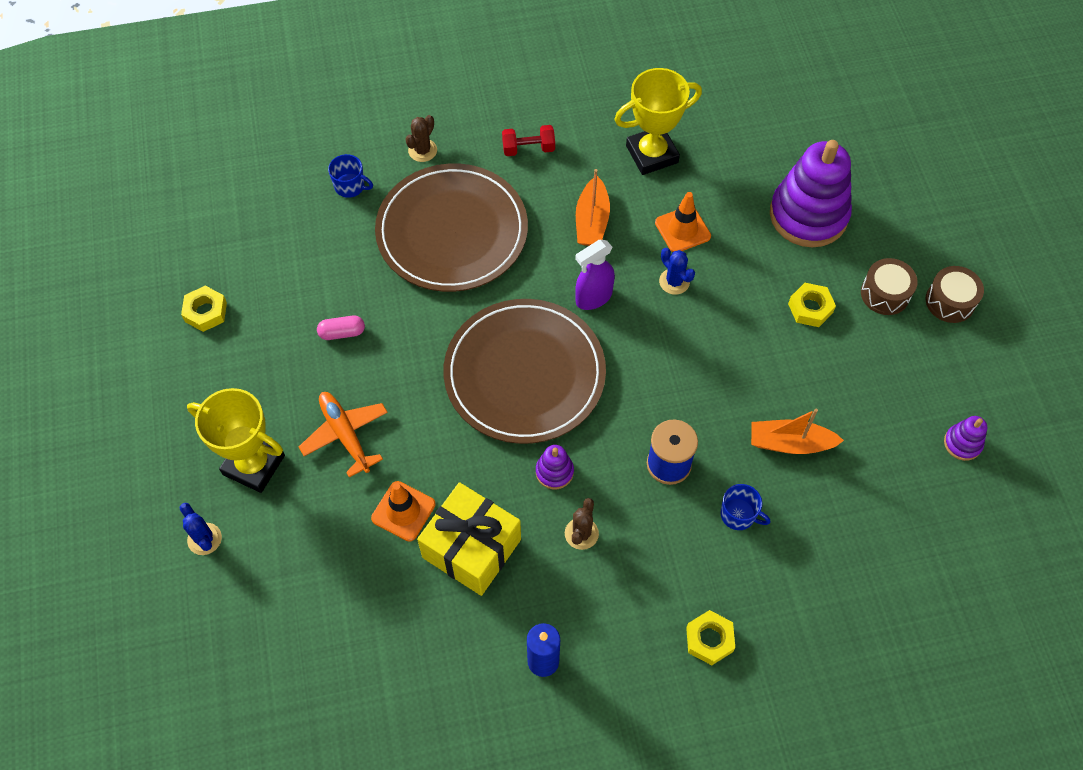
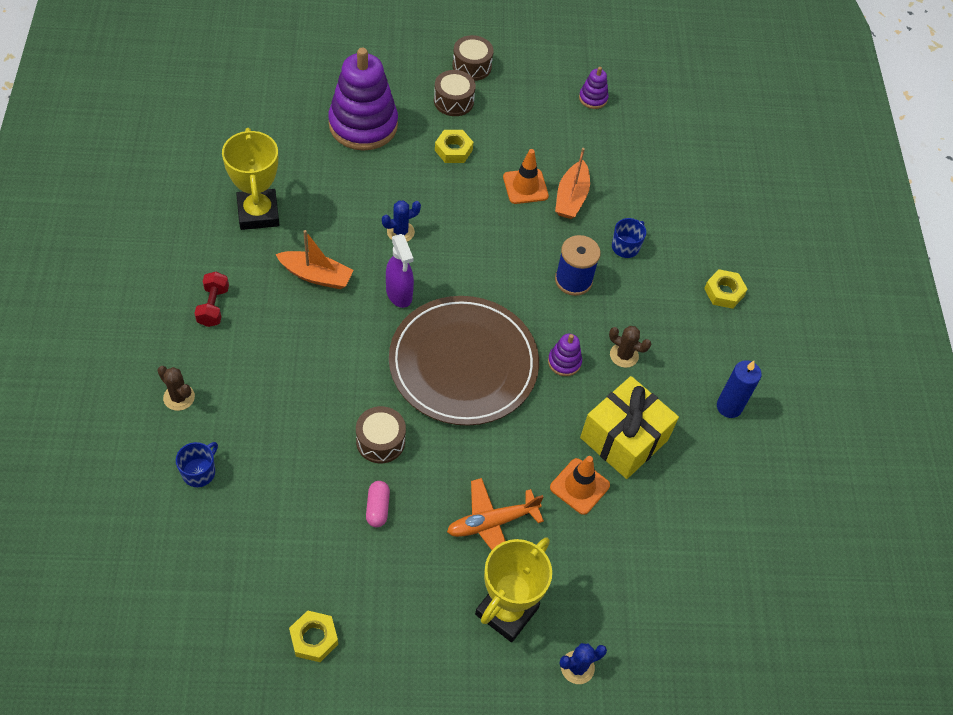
camera: 85 degrees left, 5 degrees down
(414, 319) = (380, 441): none -> brown drum
(452, 231) = (289, 390): brown plate -> none
(682, 229) = (348, 212): orange traffic cone -> orange traffic cone (525, 186)

